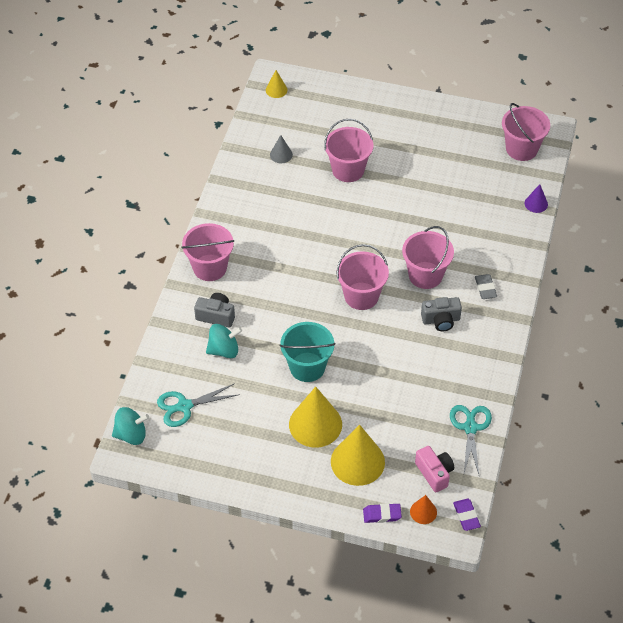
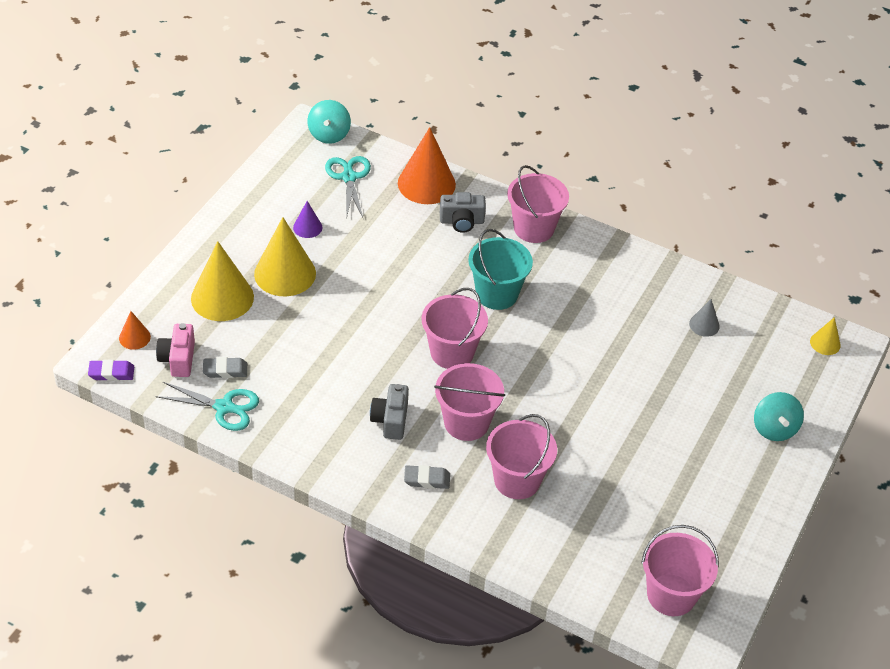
camera: 100 degrees right, 5 degrees down
(177, 349) = (426, 184): none -> orange cone
(216, 316) = (461, 221): grey camera -> grey camera turned 60 degrees clockwise
(224, 350) = (412, 219): turquoise spinning top -> turquoise spinning top (774, 428)
(307, 367) = (364, 282): turquoise bucket -> turquoise bucket (497, 294)
(348, 170) = (665, 386): pink bucket -> pink bucket (517, 480)
(382, 515) = (147, 302): purple eraser -> none
(433, 437) = (225, 370): none -> grey eraser
(434, 473) = (178, 359): pink camera -> pink camera turned 105 degrees clockwise
(536, 203) = (560, 581): purple cone -> purple cone (307, 227)

